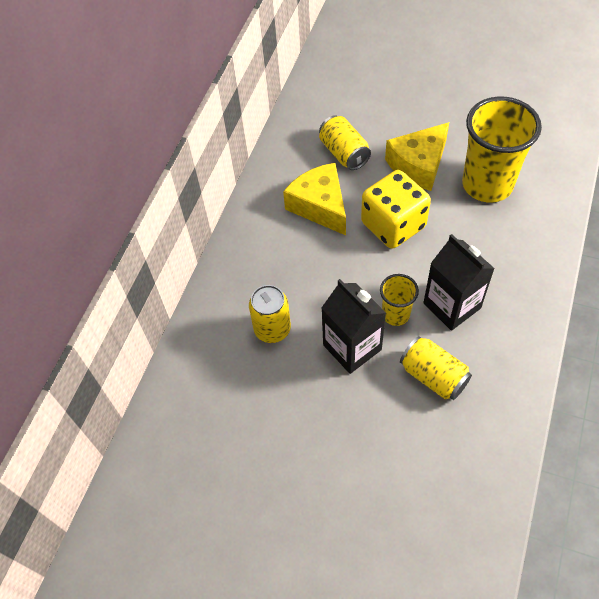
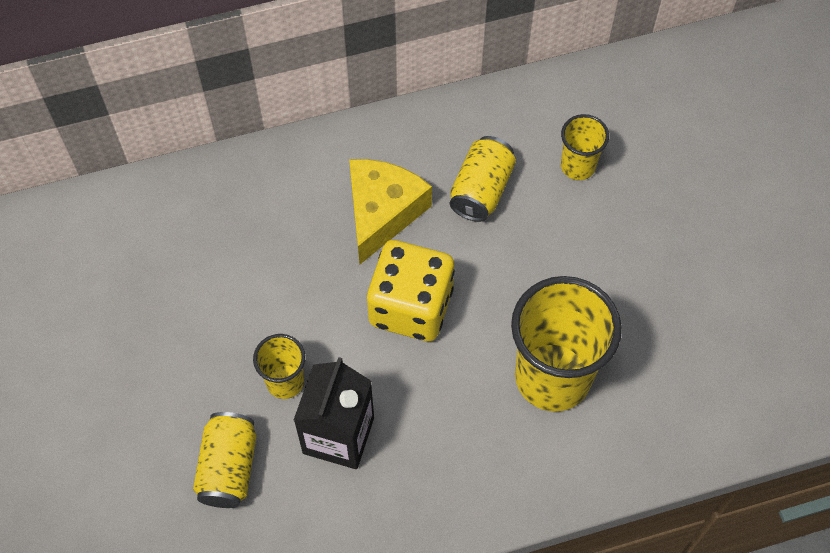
camera: 50 degrees right, 5 degrees up
(272, 329) = (181, 268): yellow can -> none
(352, 347) = (211, 362): black carton -> none
(365, 104) = (578, 166): none -> yellow cup
(418, 165) = (525, 282): yellow cheese -> none

